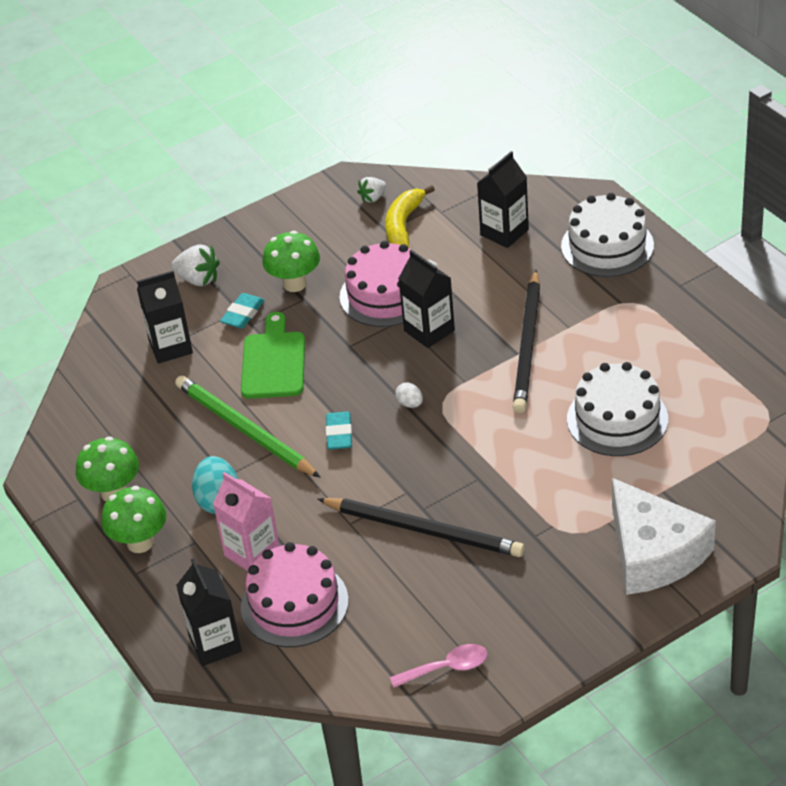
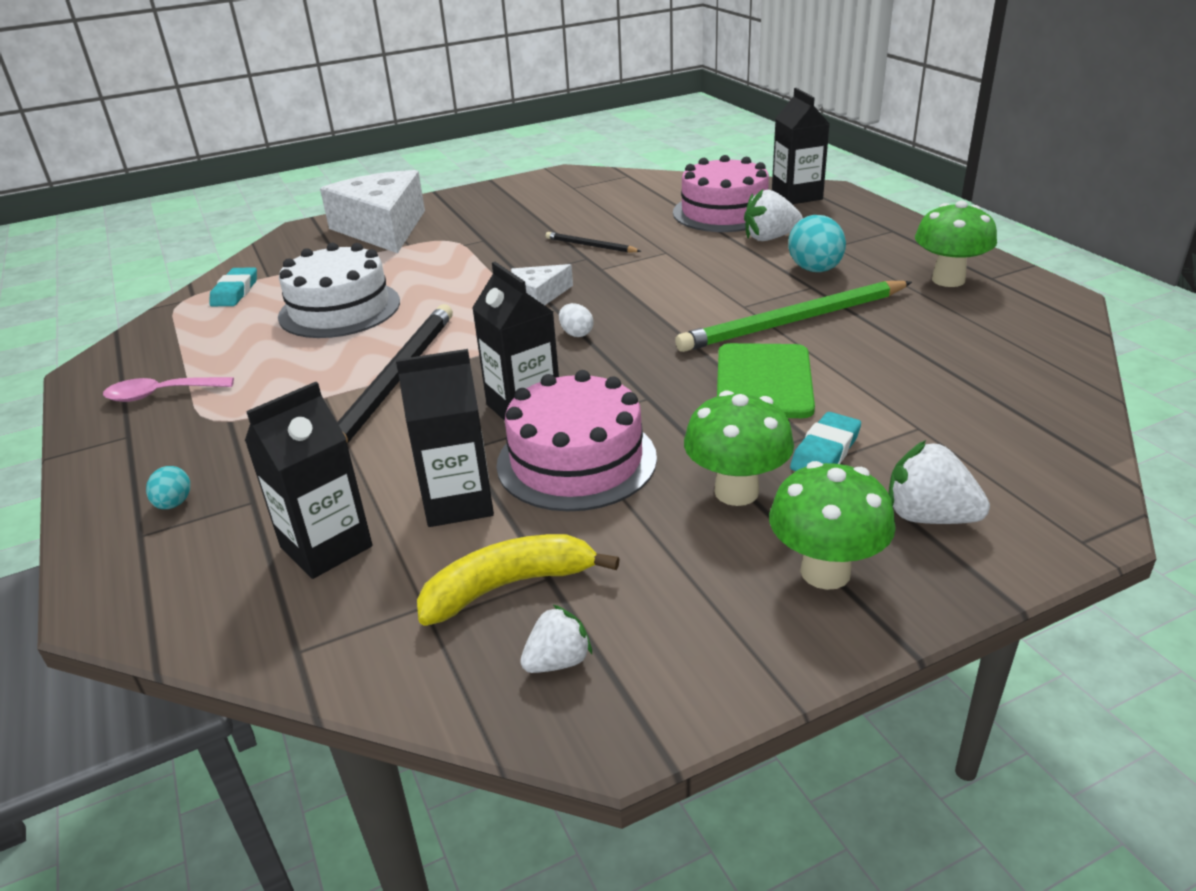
camera: 175 degrees left, 10 degrees down
(140, 542) = (896, 247): green mushroom -> green mushroom (825, 572)
(170, 347) = (938, 415): black carton -> black carton (458, 502)
(245, 430) = (794, 321): green pencil -> green pencil turned 105 degrees clockwise
(252, 553) = (770, 238): pink carton -> white strawberry
(339, 434) = (671, 312): turquoise eraser -> turquoise eraser (235, 292)
(403, 224) = (509, 586): yellow banana -> yellow banana turned 135 degrees counterclockwise
(423, 530) = (591, 246): black pencil -> black pencil, size x0.48
(447, 668) = (593, 184): pink spoon -> pink spoon (160, 394)
(452, 449) = (539, 295): none -> white cheese
(607, 246) = (174, 504): white cake -> turquoise egg

